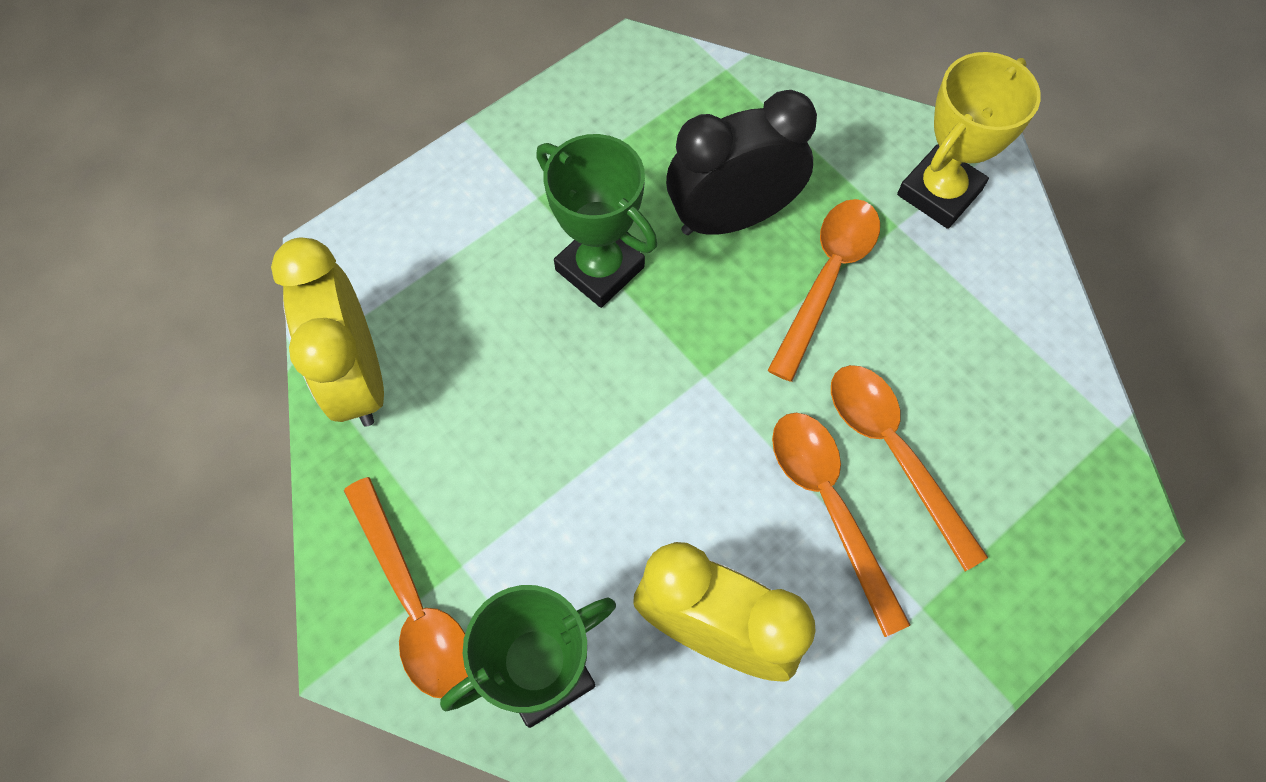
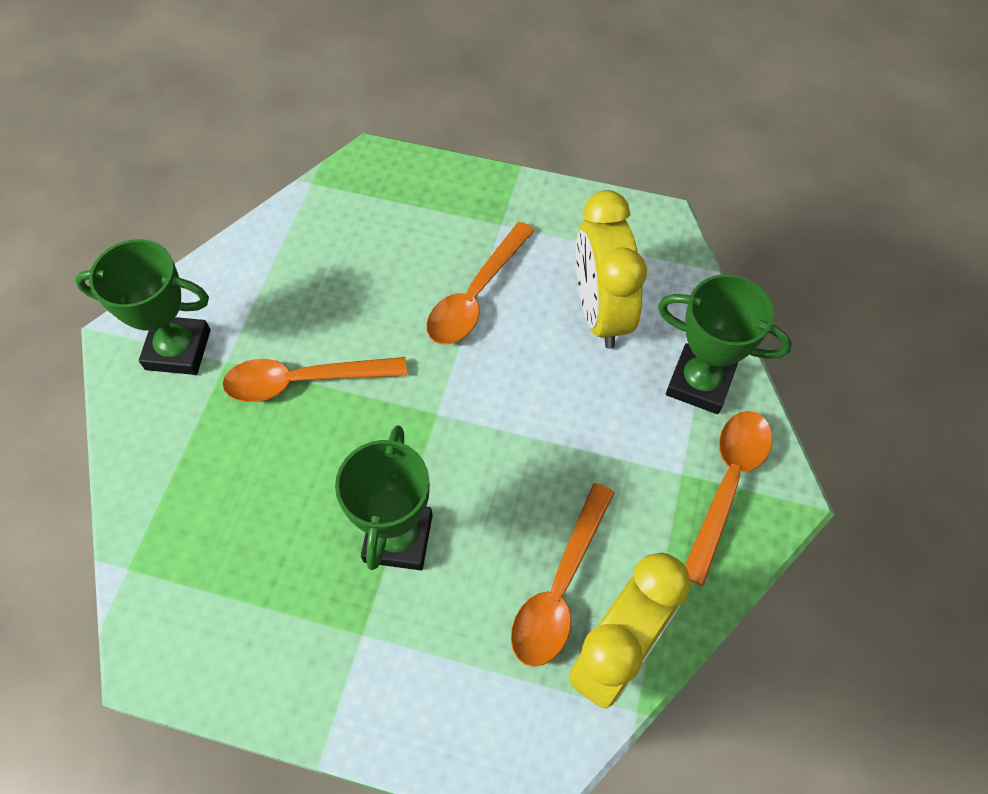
camera: 125 degrees left, 5 degrees down
(731, 217) = (288, 473): black clock -> none
(893, 452) = (413, 281): orange spoon -> orange spoon (560, 587)
(939, 192) = (178, 349): yellow trophy -> green trophy

